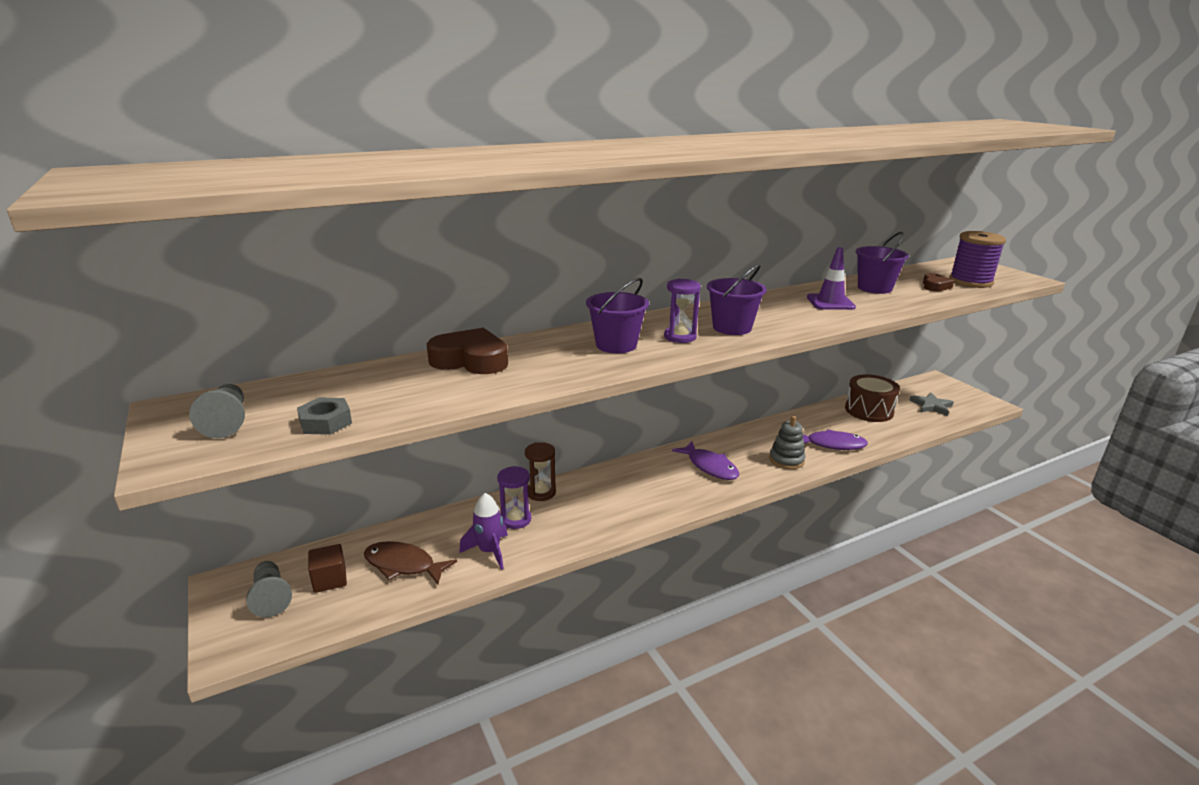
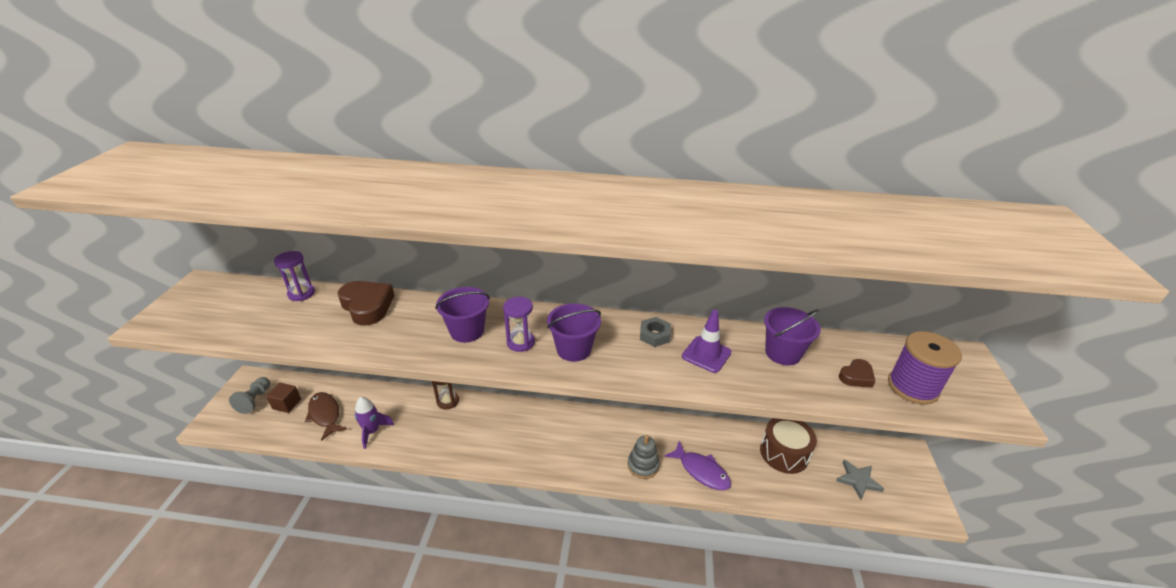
camera: 35 degrees right, 10 degrees up
(227, 422) = (202, 305): grey pawn -> none
(326, 422) = (235, 328): grey nut -> grey nut (654, 335)
(515, 519) = (411, 414): purple hourglass -> purple hourglass (301, 293)
(710, 467) = (577, 439): purple fish -> none

